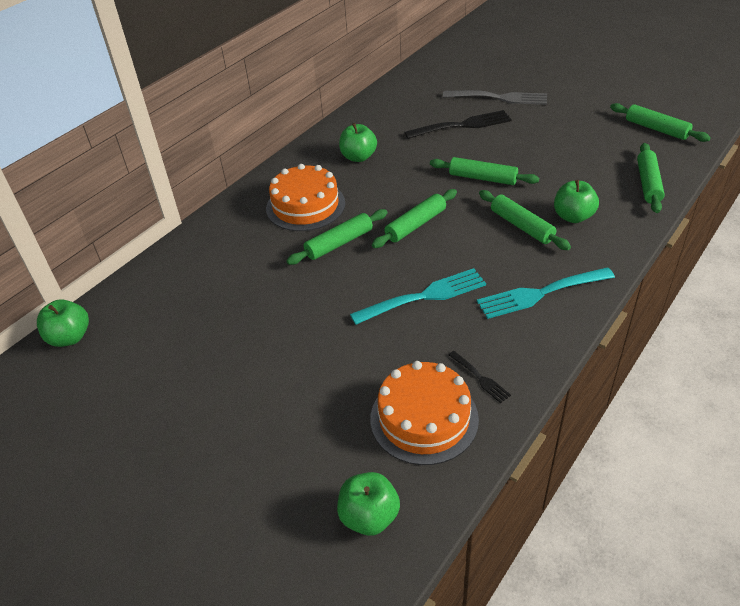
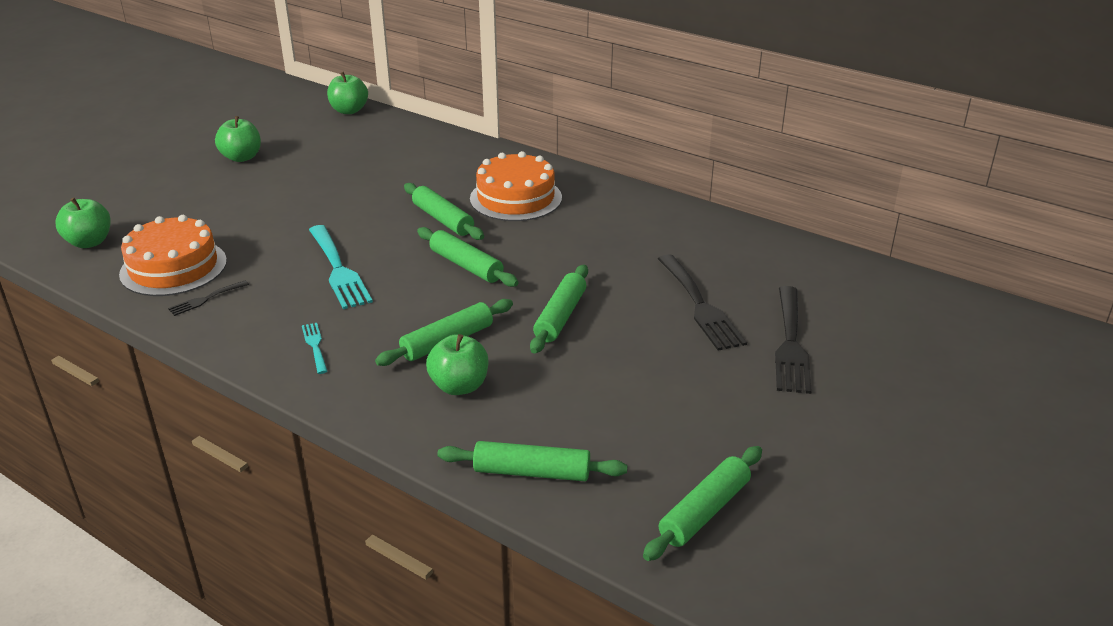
camera: 85 degrees right, 10 degrees down
(358, 157) = (615, 227): green apple -> green apple (241, 157)
(499, 98) = (790, 343): grey fork -> black fork
(541, 293) = (315, 346): turquoise fork -> turquoise fork, size x0.49

